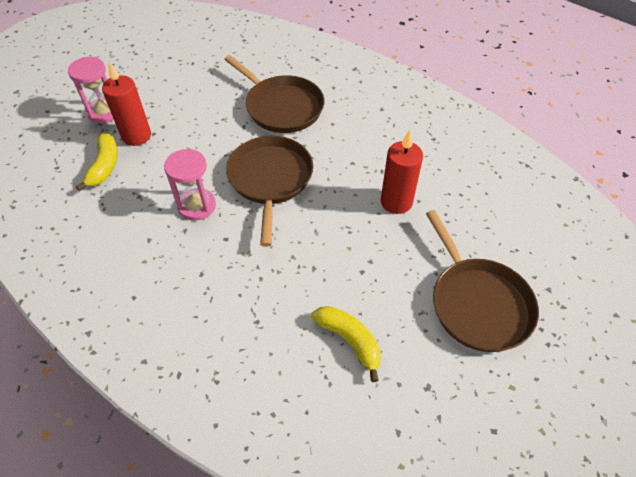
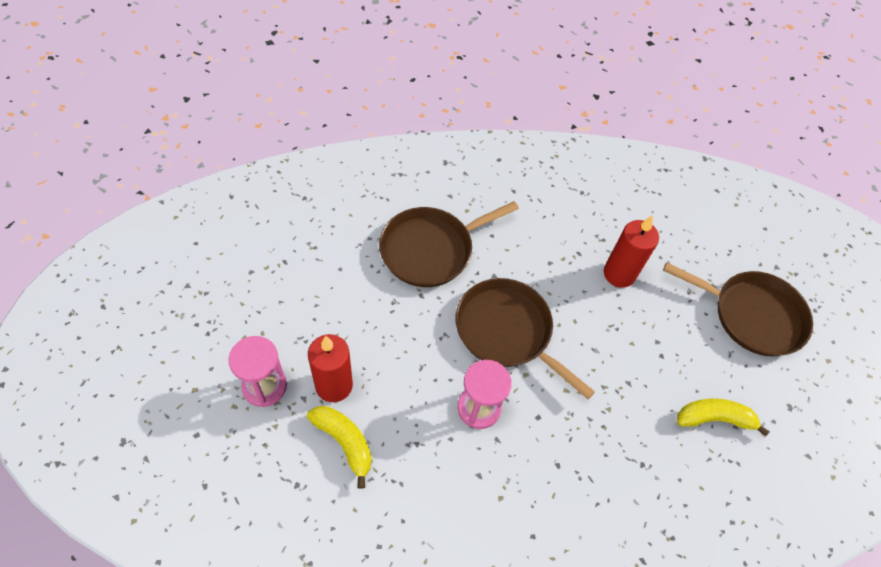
camera: 50 degrees left, 5 degrees up
(282, 107) = (430, 250): brown pan -> brown pan turned 150 degrees clockwise

